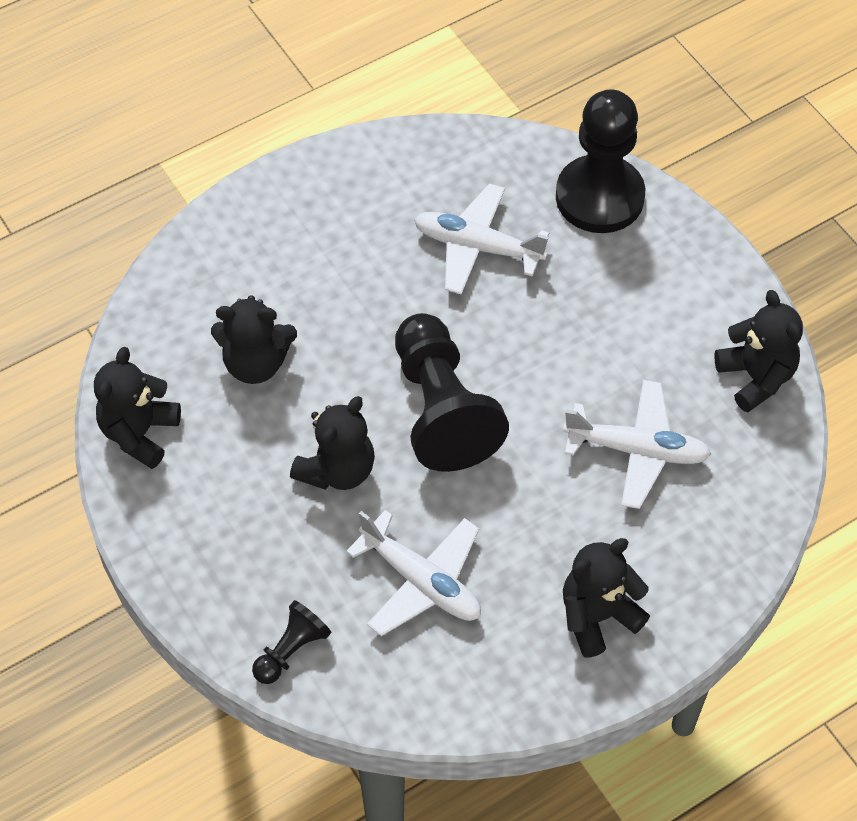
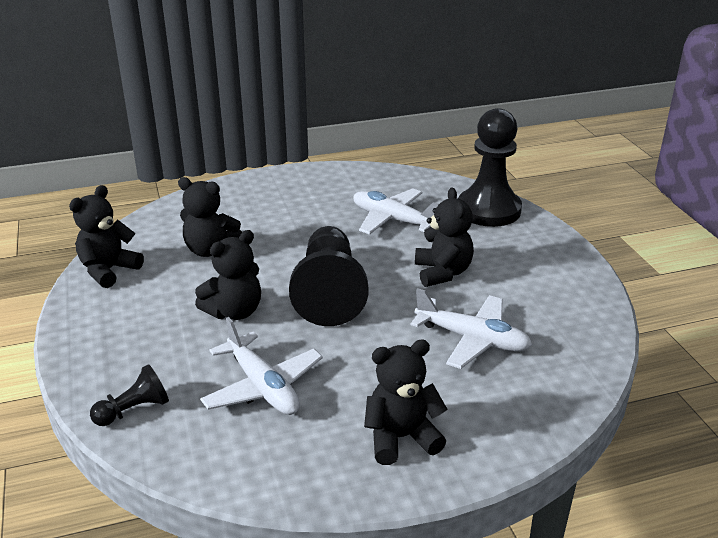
camera: 15 degrees right, 25 degrees down
(756, 377) = (582, 314): black teddy bear -> black teddy bear (442, 272)

